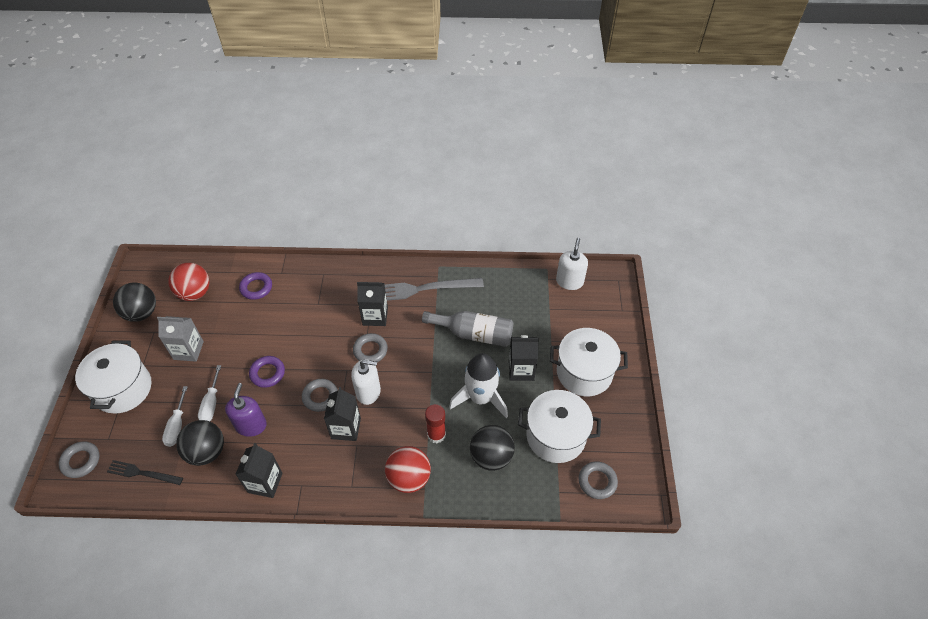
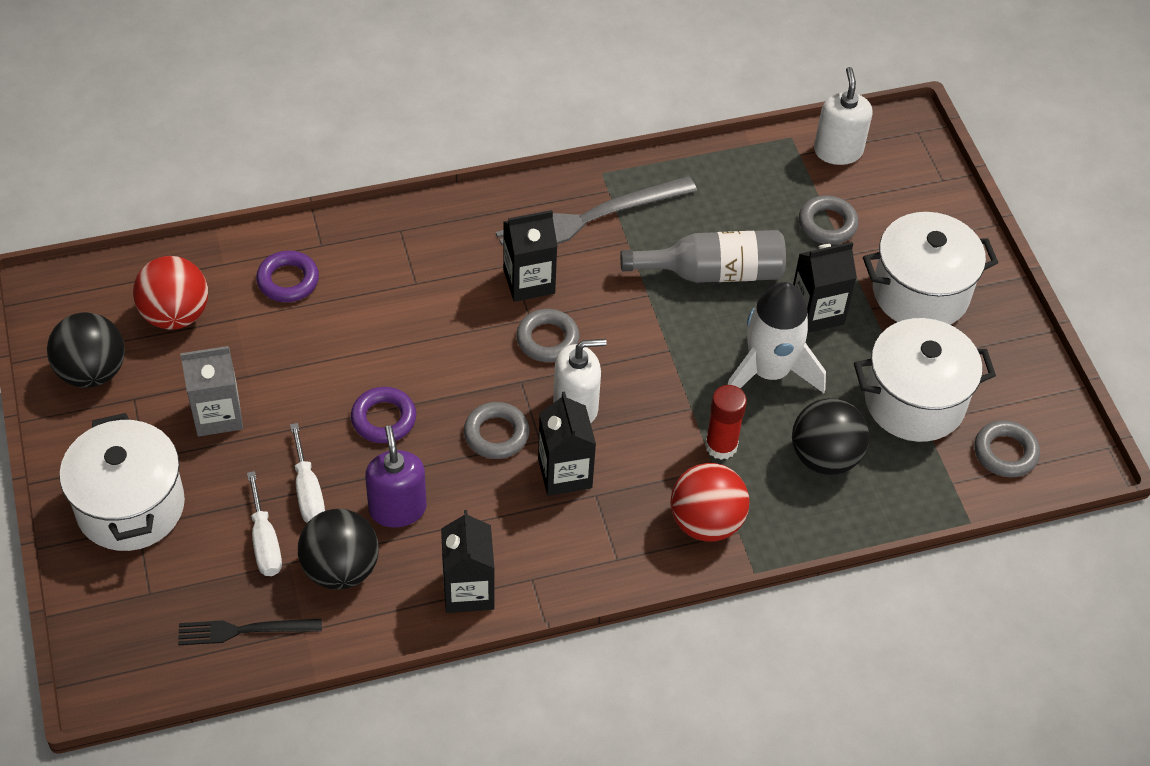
camera: 20 degrees left, 0 degrees up
(81, 461) = (120, 640): grey ring -> grey ring (827, 224)

